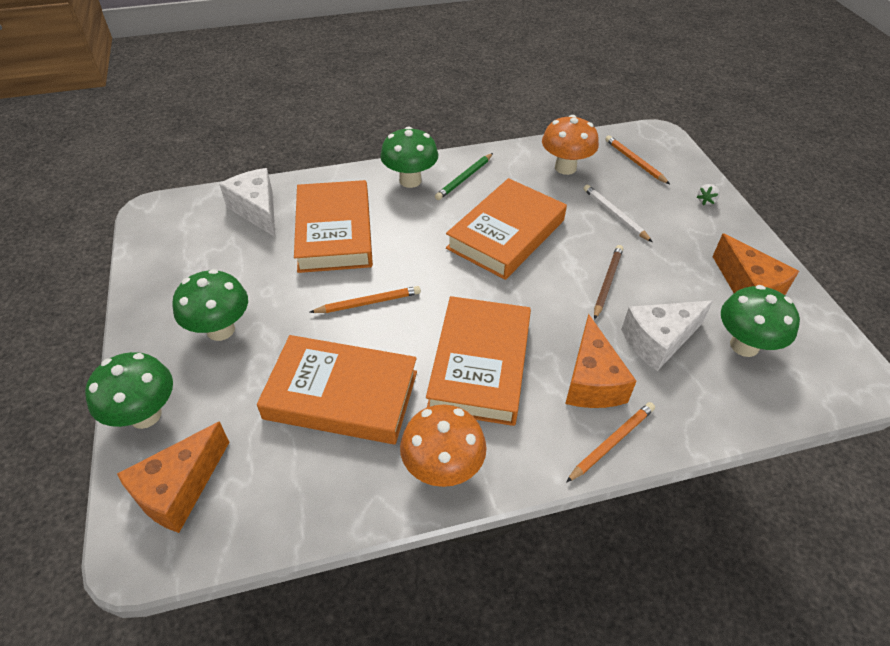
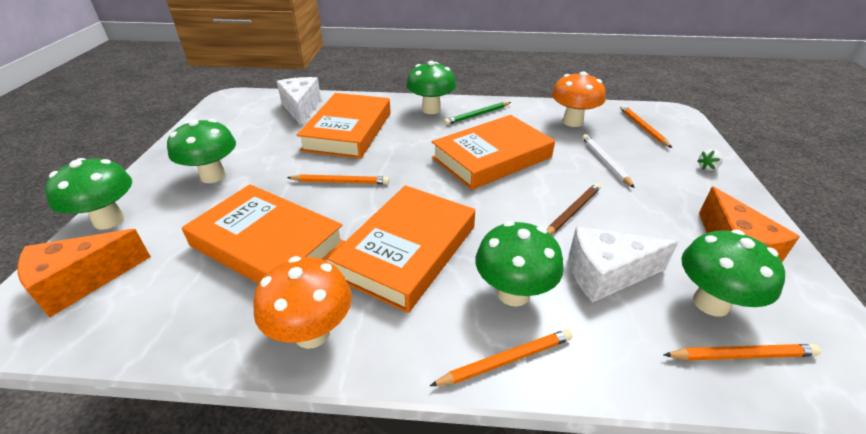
camera: 20 degrees right, 10 degrees down
(592, 381) = (513, 293): orange cheese -> green mushroom
(776, 385) = (741, 355): none -> orange pencil

